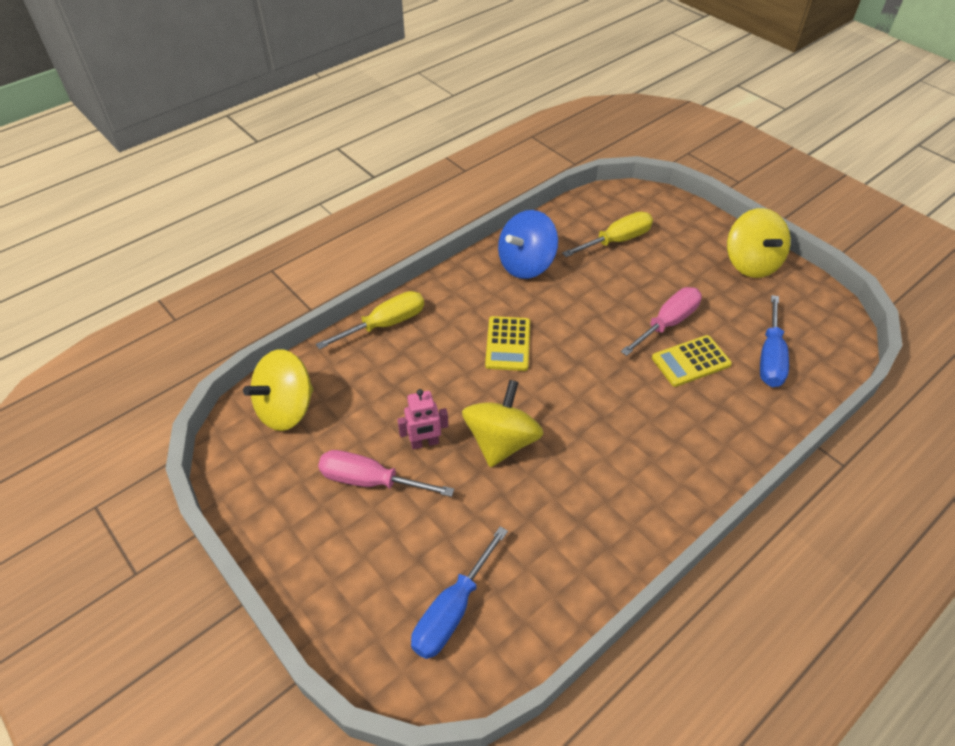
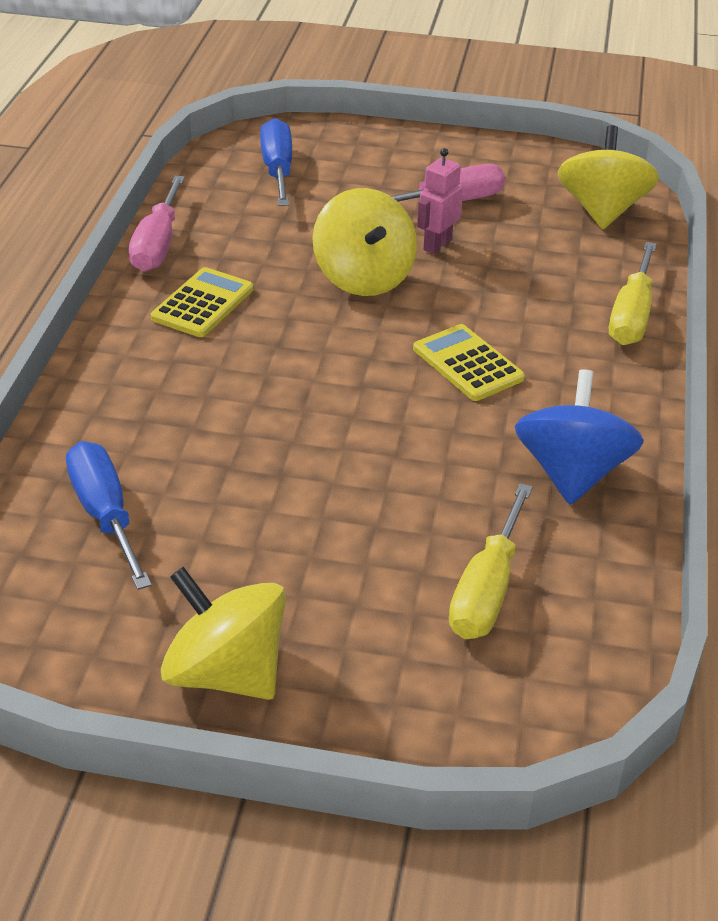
camera: 140 degrees right, 10 degrees down
(667, 323) = (288, 490): pink screwdriver -> pink screwdriver (158, 244)
(690, 361) = (217, 455): yellow calculator -> yellow calculator (203, 304)

